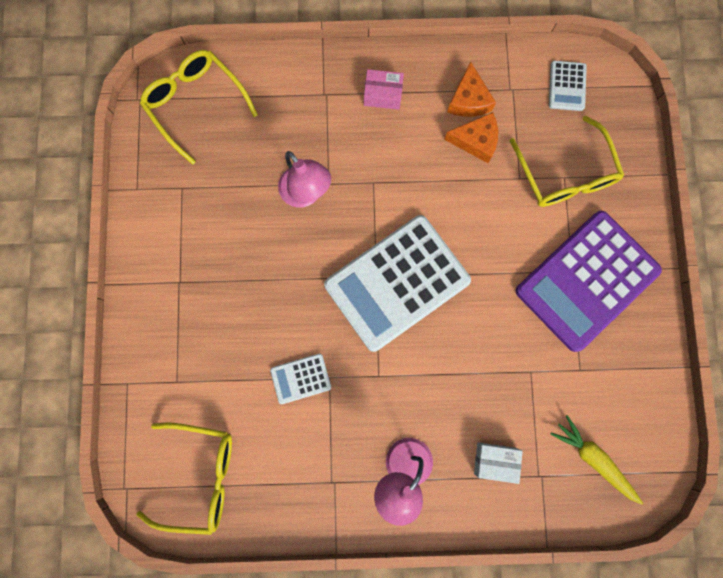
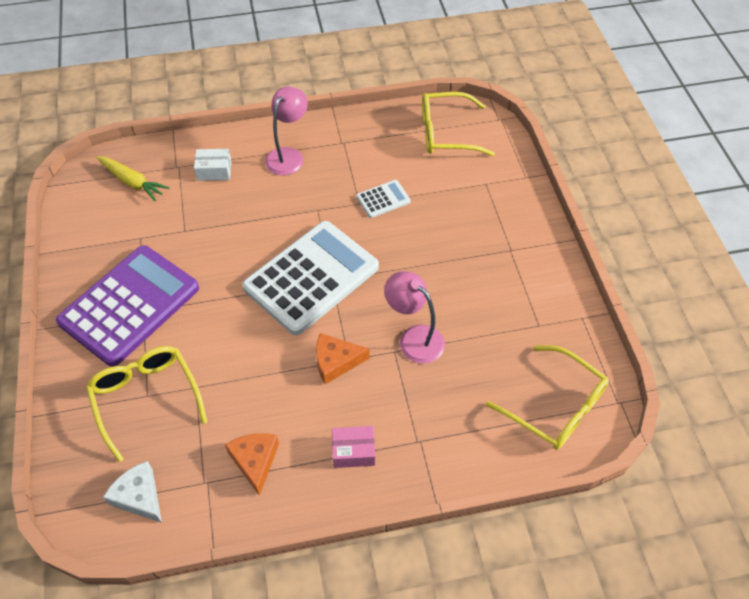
camera: 170 degrees right, 25 degrees down
(476, 141) = (244, 417): orange cheese -> orange cheese (336, 362)
(567, 86) = (139, 496): white calculator -> white cheese

